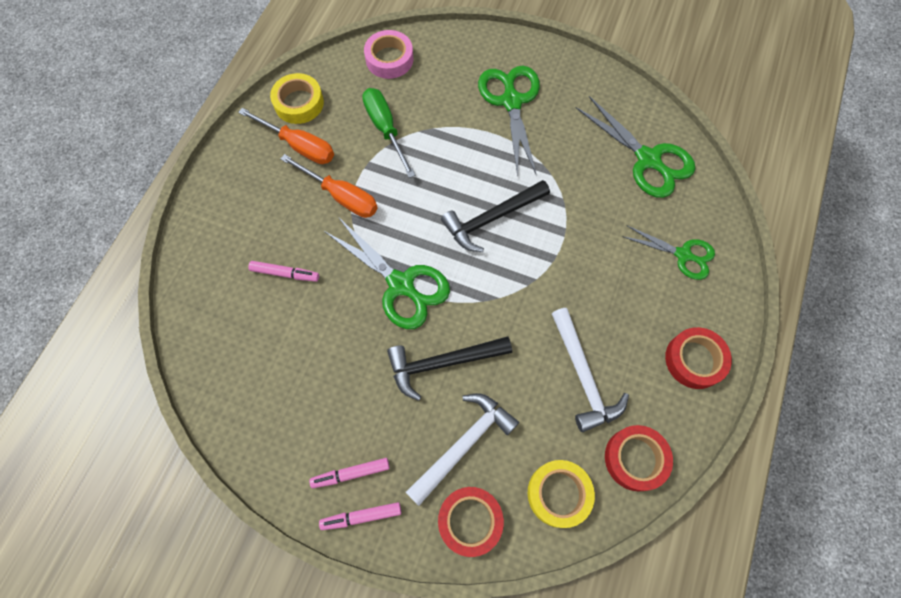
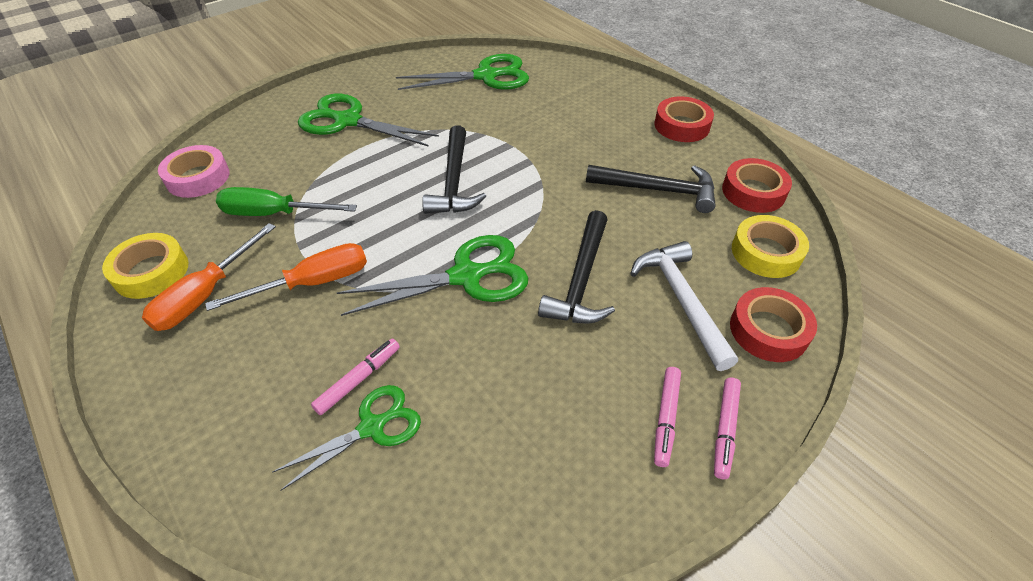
camera: 60 degrees left, 20 degrees down
(299, 146) = (206, 295): orange screwdriver -> orange screwdriver turned 150 degrees clockwise
(583, 376) = (658, 190): white hammer -> black hammer
(683, 255) = (586, 94): green scissors -> green scissors (372, 427)

